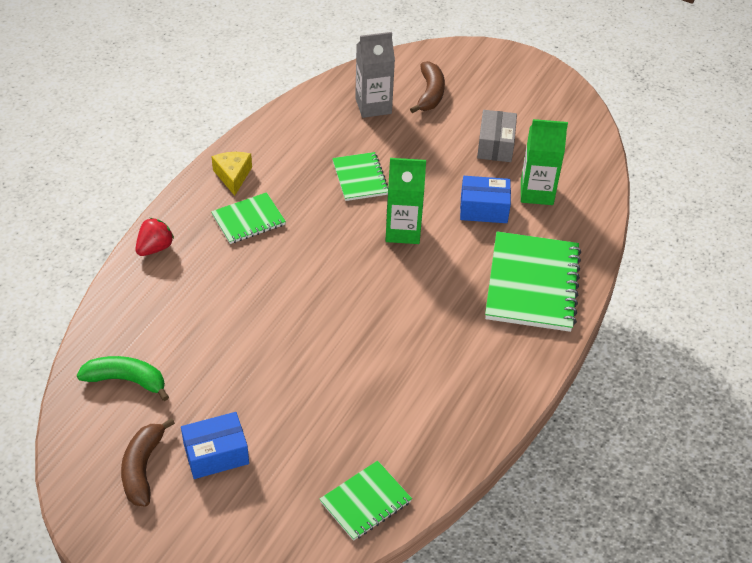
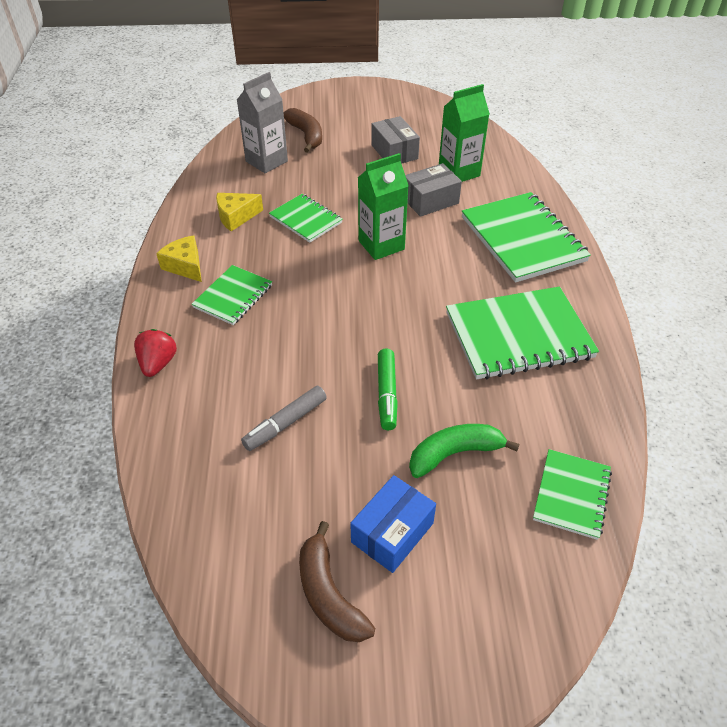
camera: 30 degrees left, 0 degrees up
(126, 380) = (233, 510): green banana -> green banana (454, 454)
(207, 339) = (286, 423): none -> grey marker
(298, 356) = (387, 394): none -> green marker
(305, 149) = (236, 217): none -> yellow cheese
(444, 364) = (518, 335): none -> green notebook
(483, 209) = (430, 200): blue box -> grey box

